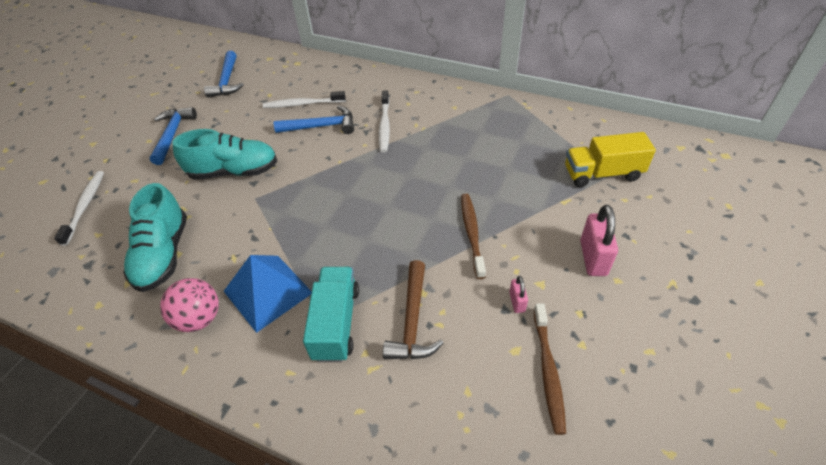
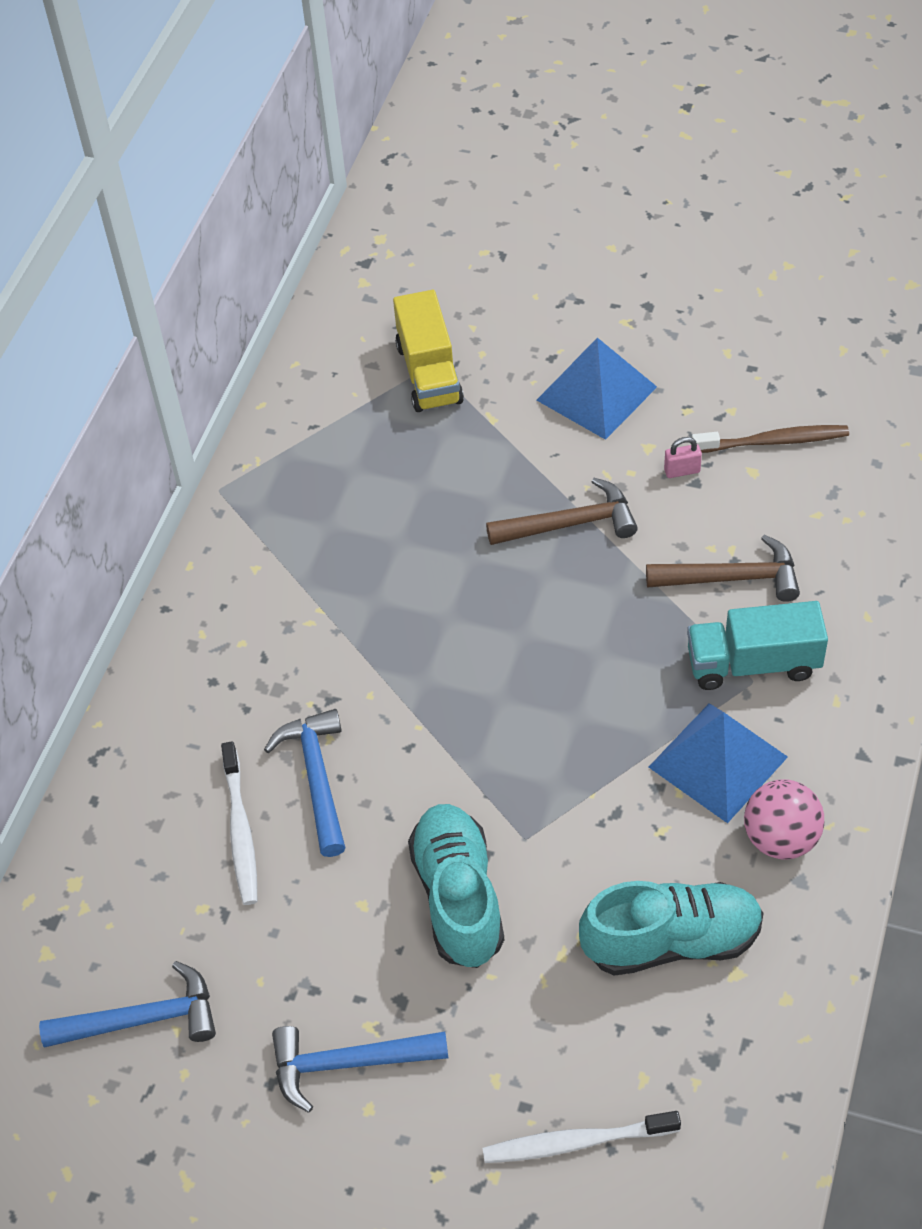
camera: 95 degrees left, 5 degrees up
(384, 125) = (312, 671): white toothbrush -> none
(472, 234) = (570, 524): brown toothbrush -> brown hammer
(593, 258) = (596, 393): pink padlock -> blue pyramid

